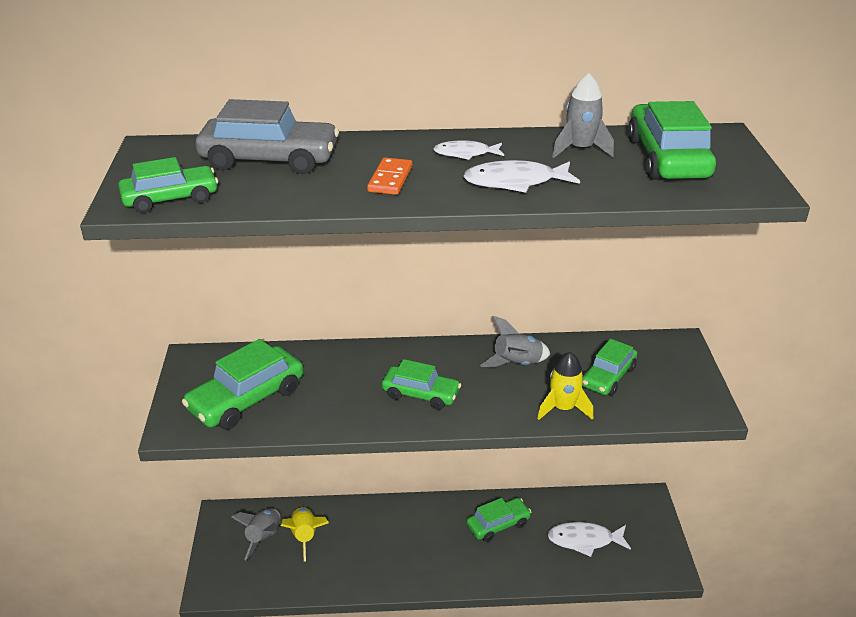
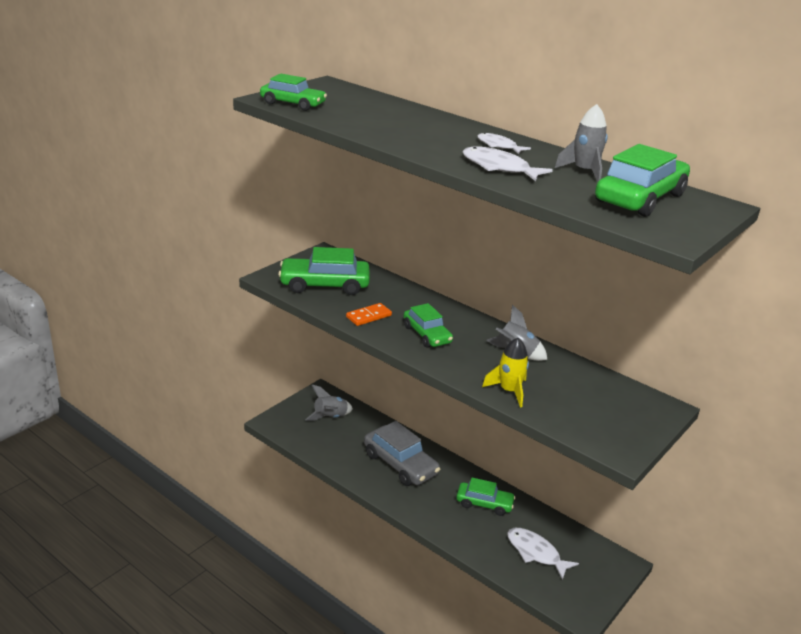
camera: 40 degrees right, 5 degrees down
(269, 159) = (377, 108): grey car -> grey car (400, 464)
(305, 537) = (354, 431): yellow rocket -> none
(390, 179) = (425, 139): orange domino -> orange domino (369, 316)
(608, 377) = (572, 394): green car -> none

